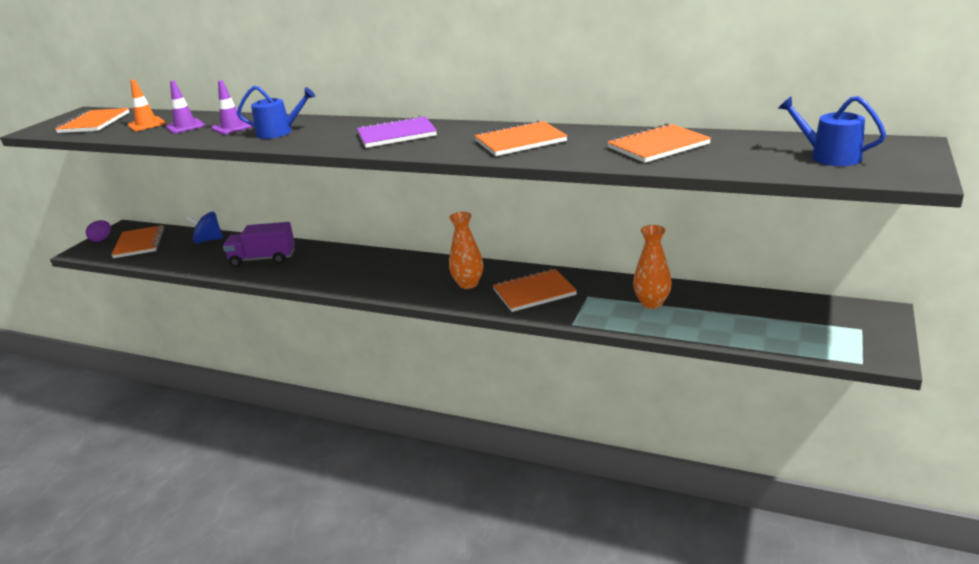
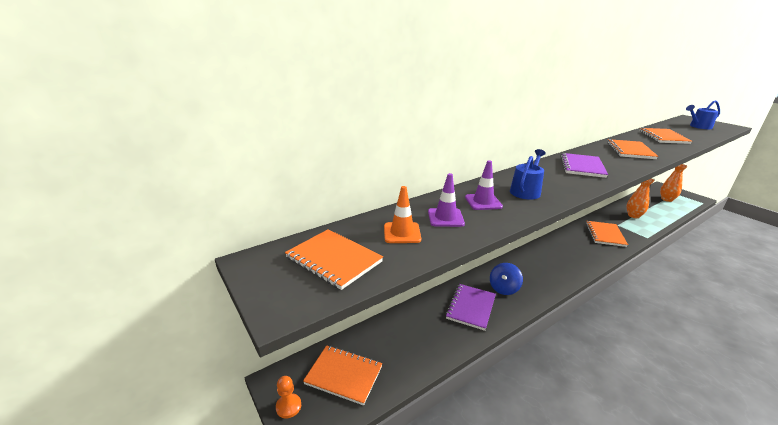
camera: 60 degrees left, 0 degrees up
(101, 239) = (288, 406): purple egg -> orange pawn
(208, 240) = (394, 326): blue spinning top -> blue spinning top (504, 288)
(263, 259) = (470, 307): purple truck -> purple notebook
(468, 284) = (581, 247): orange vase -> orange vase (666, 199)

